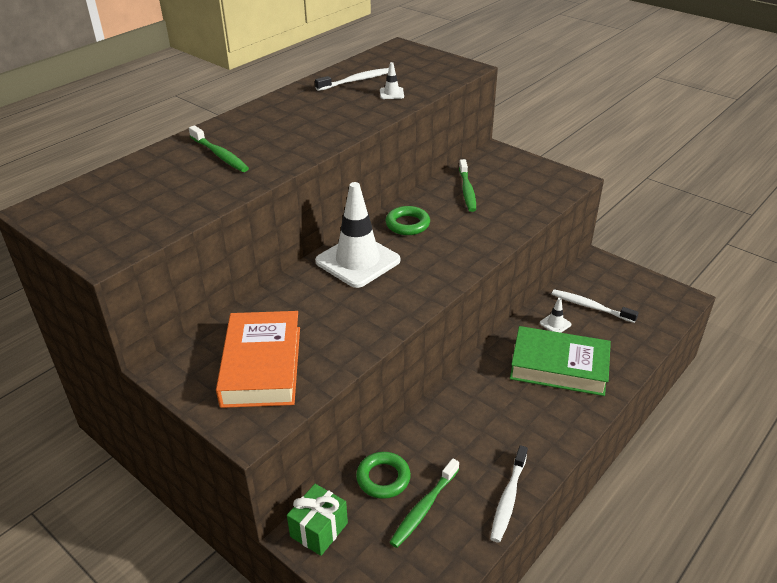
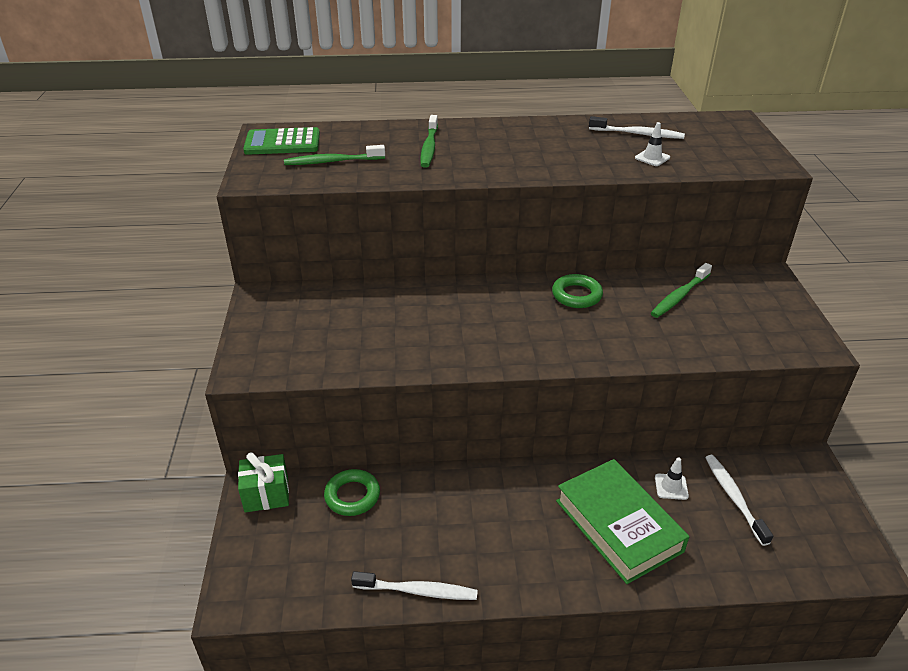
camera: 45 degrees right, 0 degrees up
(74, 210) = (282, 143): none -> green calculator
(261, 366) = (312, 333): orange book -> none
(357, 261) = (490, 301): white traffic cone -> none
(424, 508) = (349, 541): green toothbrush -> green toothbrush (332, 161)
(508, 498) = (418, 591): white toothbrush -> white toothbrush turned 150 degrees counterclockwise

